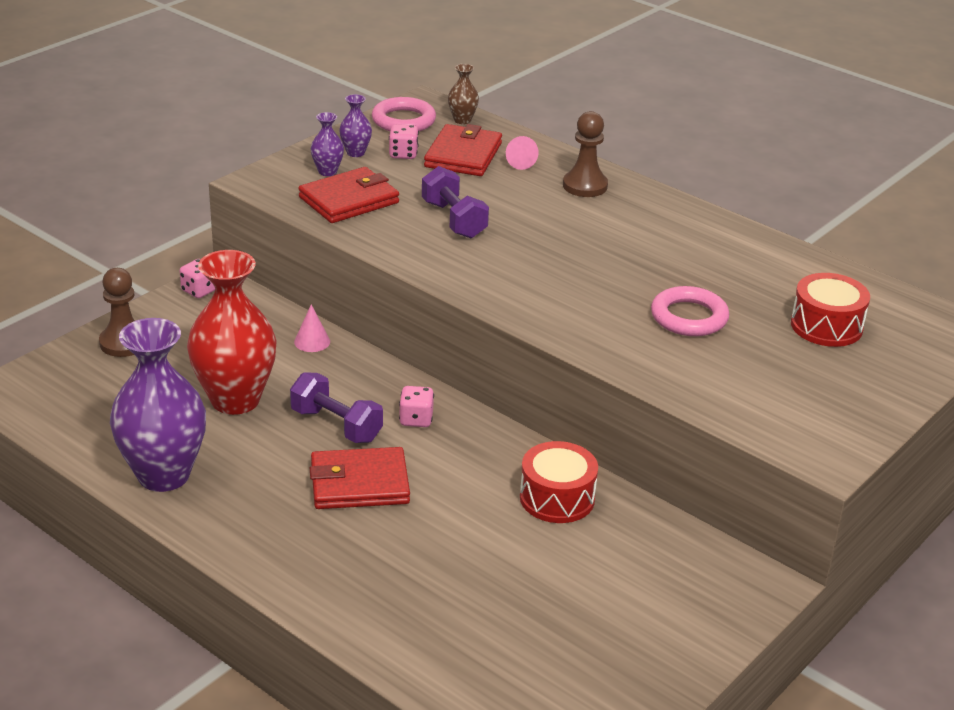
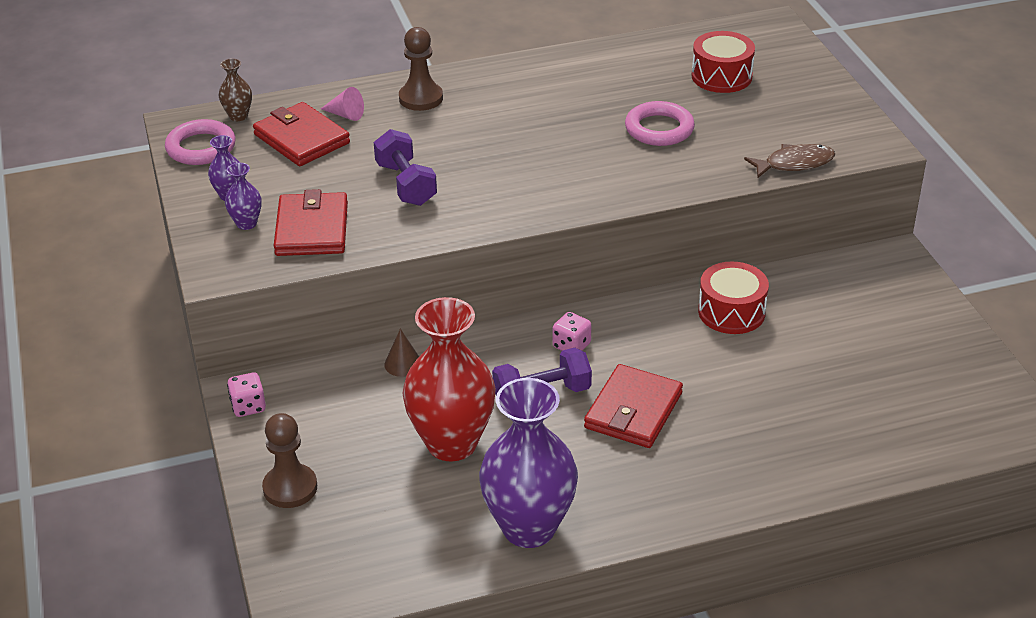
camera: 55 degrees left, 5 degrees up
(312, 341) = (403, 364): pink cone -> brown cone
(403, 154) = (263, 170): pink dice -> none
(454, 220) = (406, 184): purple dumbbell -> purple dumbbell turned 60 degrees clockwise
(727, 413) = (794, 164): none -> brown fish

